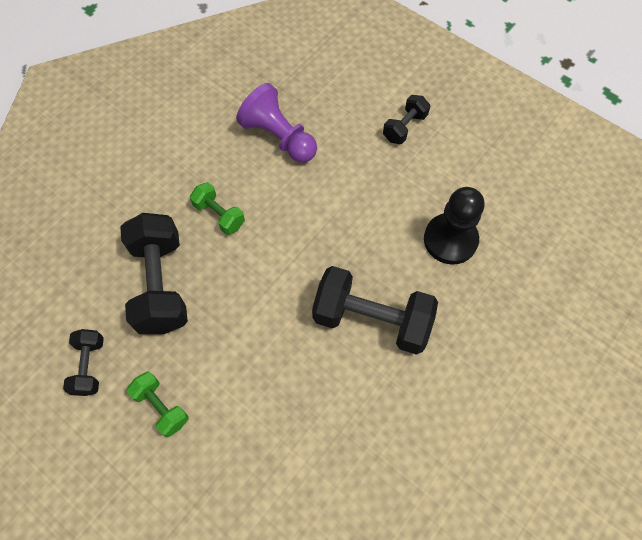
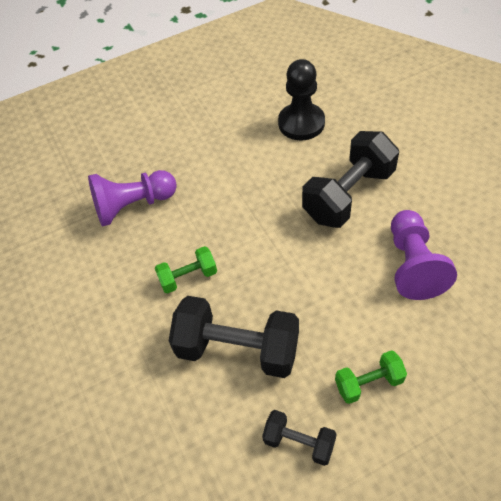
camera: 60 degrees left, 10 degrees down
(307, 410) = (413, 265): none -> purple pawn
(404, 127) = (181, 117): black dumbbell -> none

